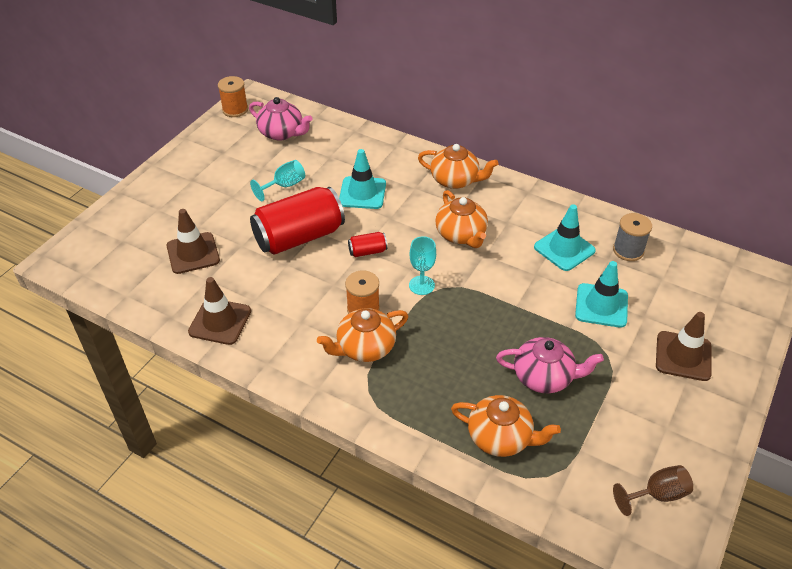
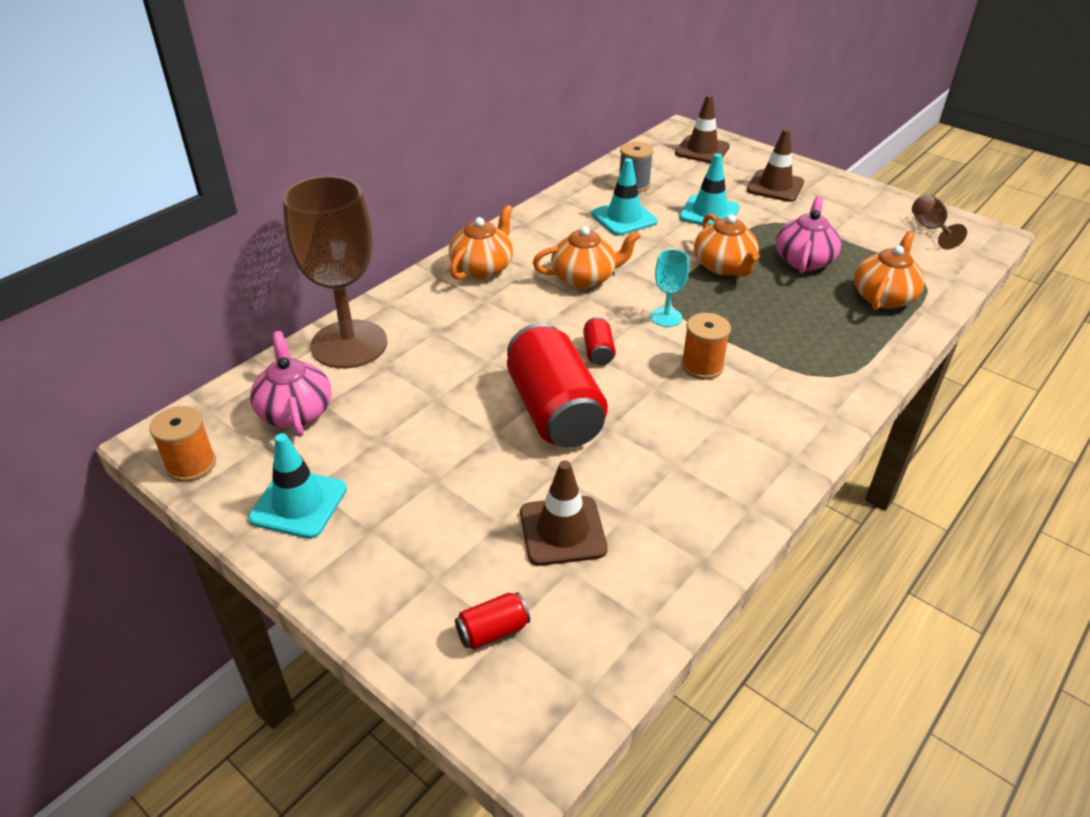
camera: 80 degrees left, 5 degrees down
(123, 235) = (492, 631): none -> red can
(220, 321) = (715, 502): brown traffic cone -> brown traffic cone (702, 150)
(282, 133) = (295, 411): pink teapot -> pink teapot turned 60 degrees counterclockwise
(284, 186) = (433, 417): turquoise goblet -> none
(348, 139) = (349, 344): none -> brown goblet
(362, 193) = (479, 344): turquoise traffic cone -> turquoise traffic cone (298, 503)
(365, 347) = (765, 371): orange teapot -> orange teapot (724, 266)

